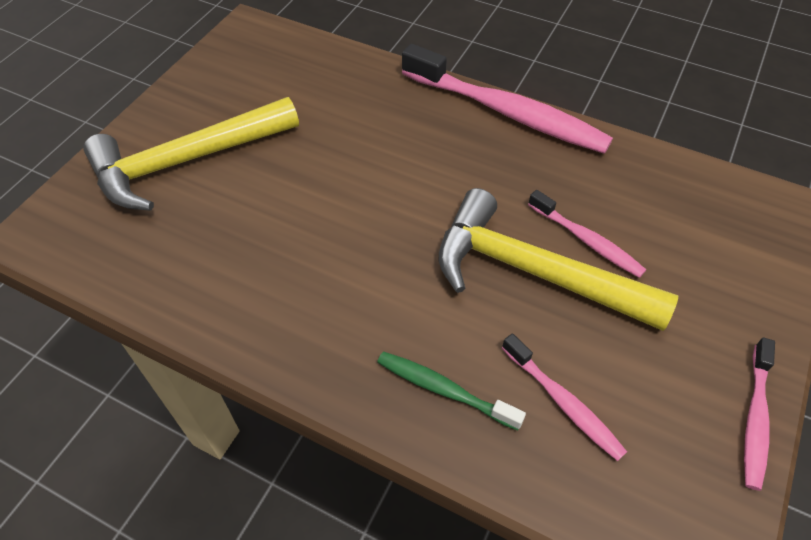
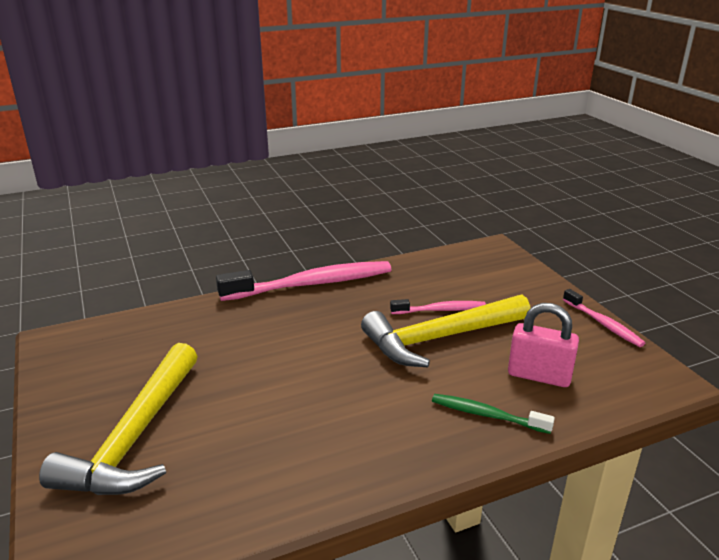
camera: 50 degrees left, 25 degrees down
(444, 389) = (486, 415): green toothbrush -> green toothbrush turned 45 degrees clockwise
(563, 403) = (539, 376): pink toothbrush -> pink padlock

